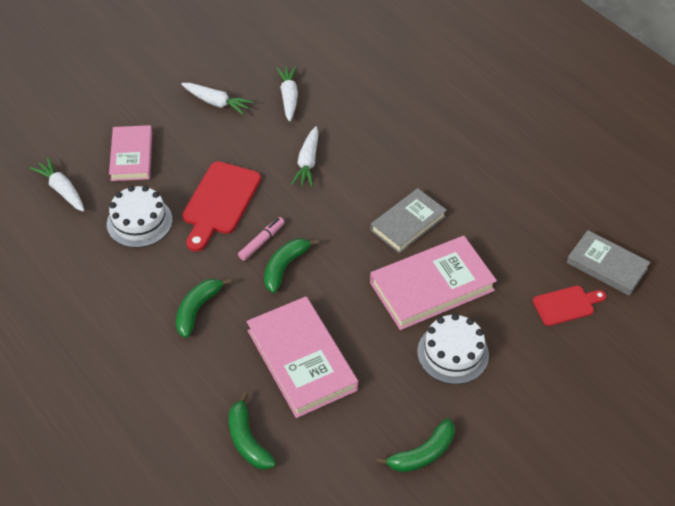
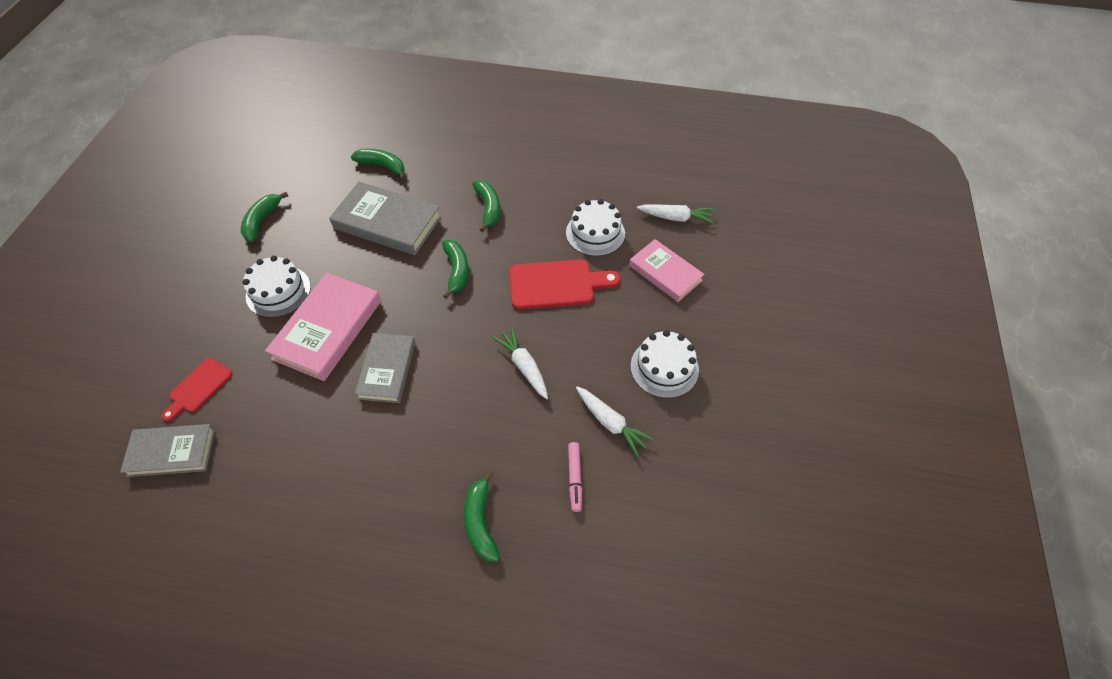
camera: 140 degrees right, 5 degrees up
(216, 103) = (664, 368): white carrot -> white cake
(220, 202) = (556, 284): red cutting board -> red cutting board turned 105 degrees clockwise
(261, 242) = (492, 277): pink marker -> pink marker (575, 478)
(301, 360) = (387, 223): pink book -> grey book
(420, 100) = (480, 522): none -> green banana

